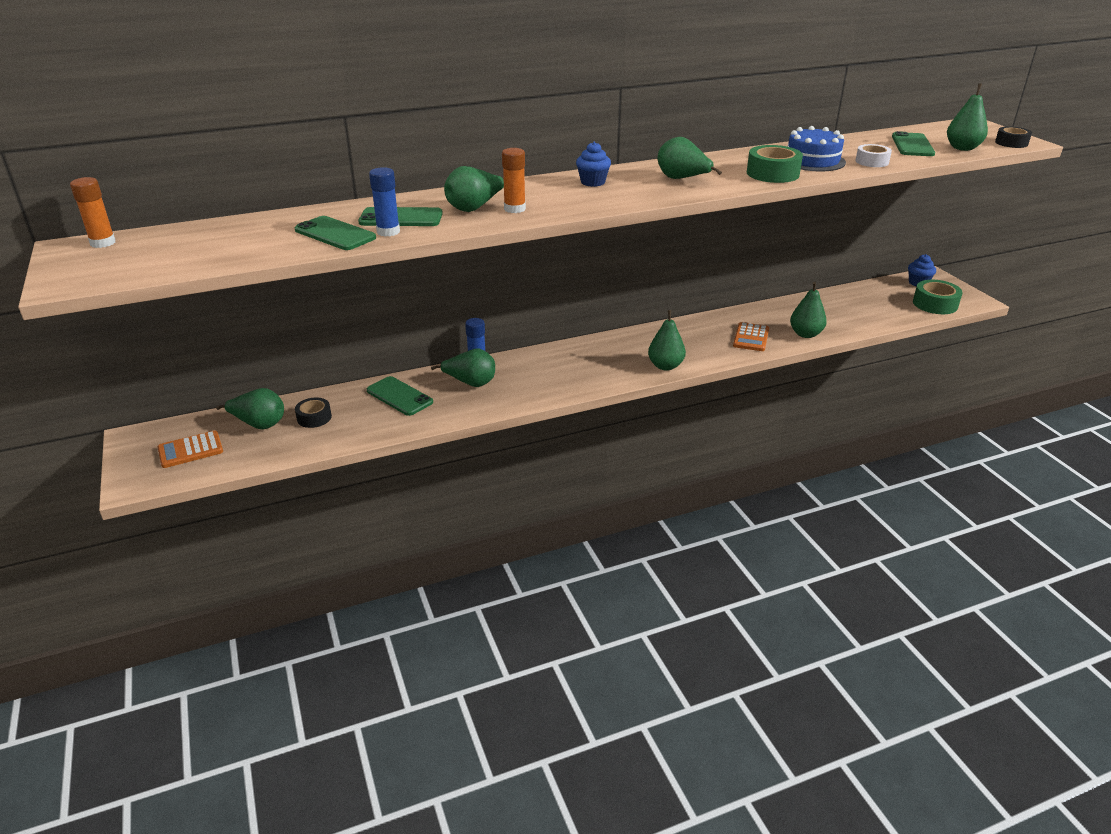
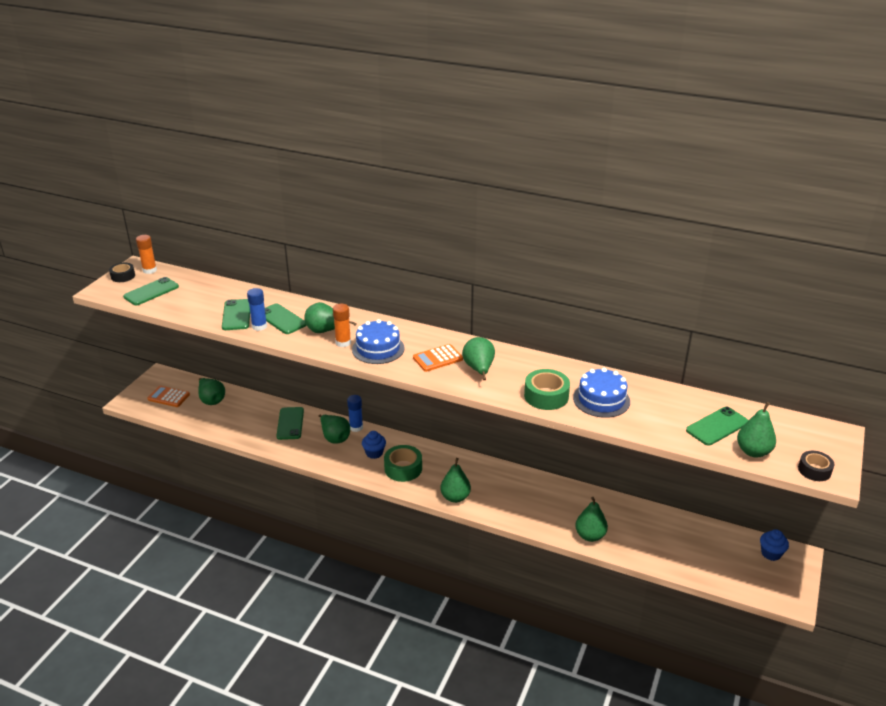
camera: 45 degrees right, 0 degrees up
(156, 258) = (151, 292): none -> green phone
(314, 418) = (237, 411): black tape -> black tape (123, 276)
(560, 200) = (378, 349): none -> blue cake
(593, 182) = (423, 343): blue cupcake -> blue cupcake (374, 453)
(751, 337) = (546, 513): orange calculator -> orange calculator (437, 358)
(872, 162) = (643, 424): white tape -> none
(935, 304) = (746, 579): green tape -> green tape (403, 468)

